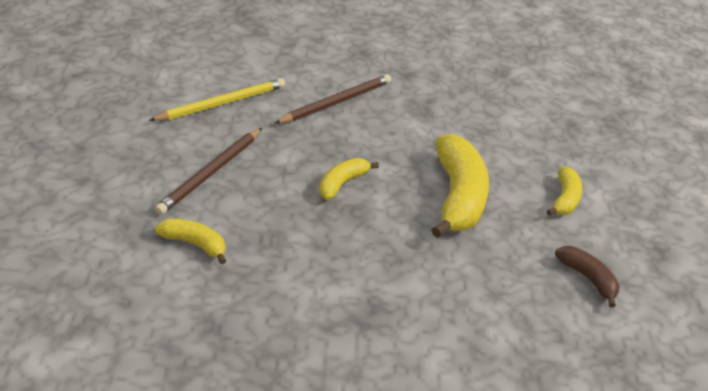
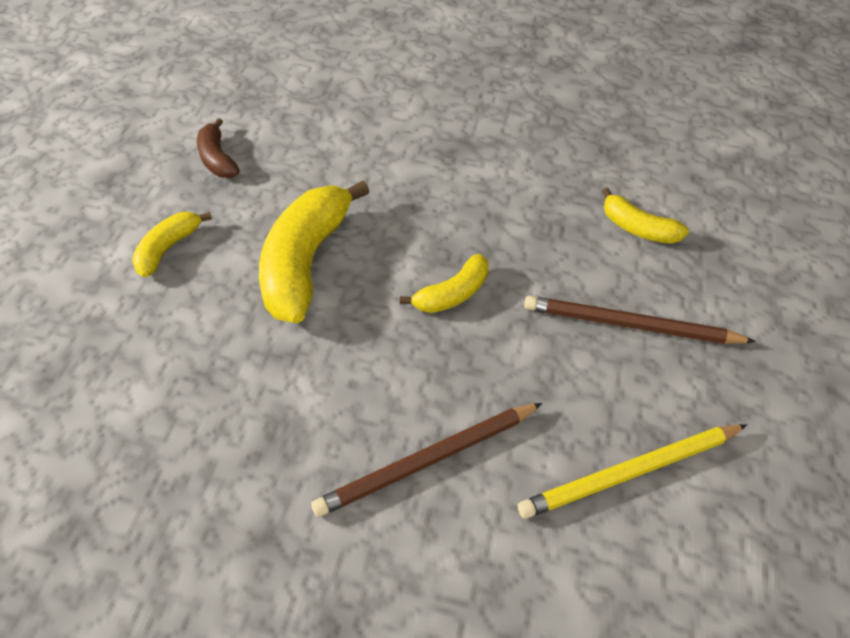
camera: 165 degrees left, 10 degrees up
(211, 173) = (631, 325): brown pencil -> brown pencil turned 120 degrees counterclockwise

